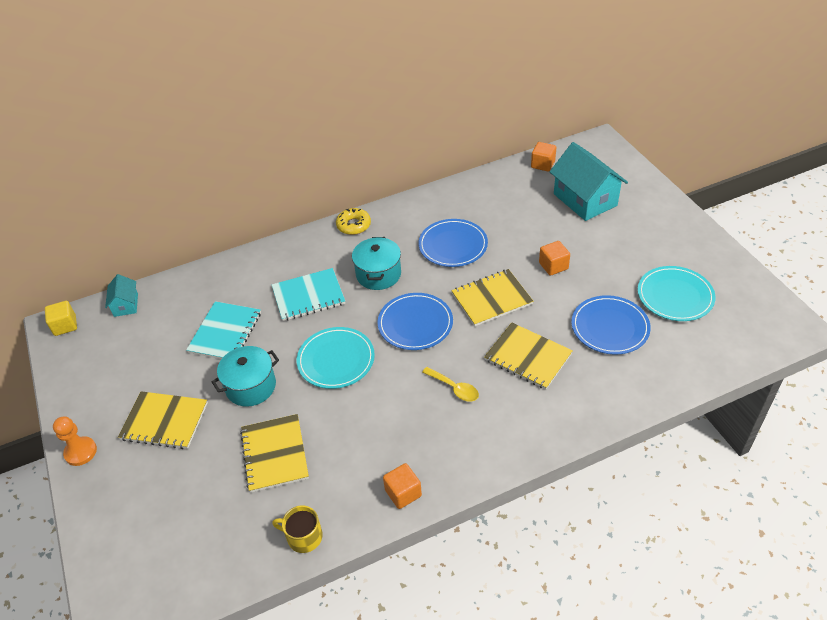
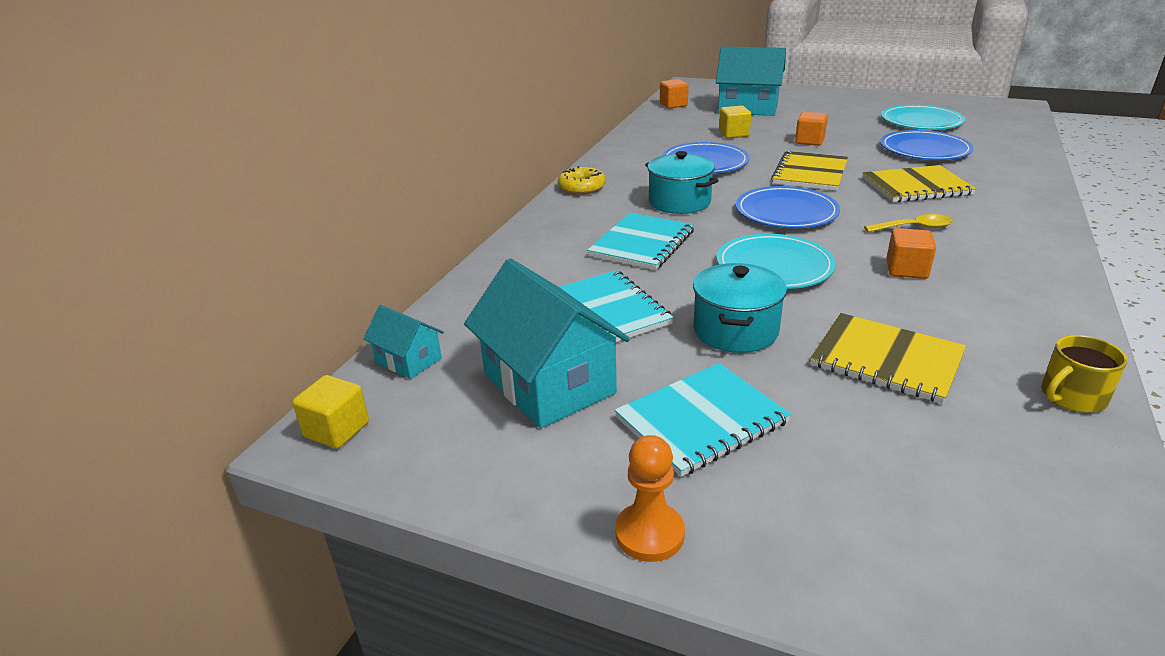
camera: 45 degrees left, 15 degrees down
(148, 358) = (549, 383): none -> turquoise house
(164, 421) = (701, 420): yellow notebook -> turquoise notebook
(403, 493) = (1052, 307): orange cube -> orange cube (906, 270)
(521, 226) = (734, 134): none -> yellow cube

